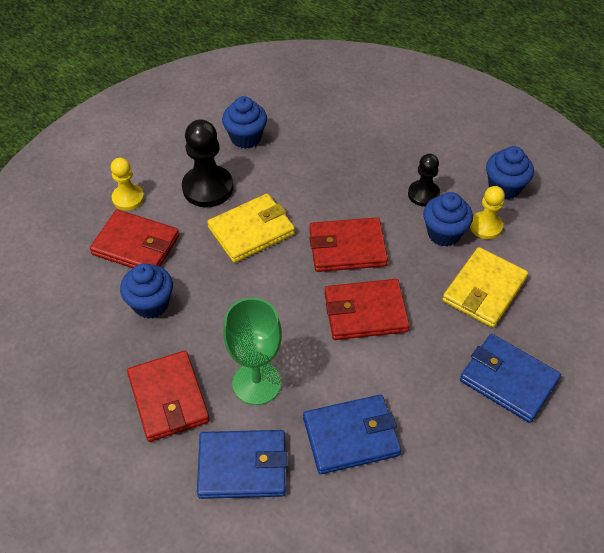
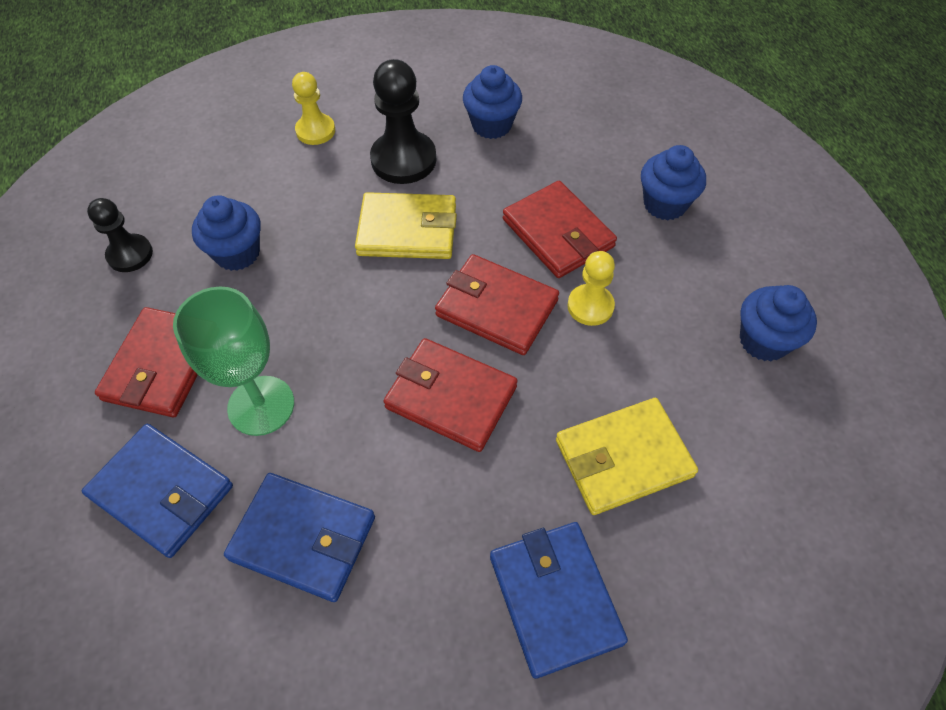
camera: 35 degrees right, 5 degrees up
(136, 245) = (279, 183): red wallet -> red wallet (558, 233)
(423, 194) = (646, 293): black pawn -> black pawn (130, 254)
(444, 233) = (631, 356): blue cupcake -> blue cupcake (665, 204)
(486, 226) = (695, 377): yellow pawn -> yellow pawn (590, 306)

